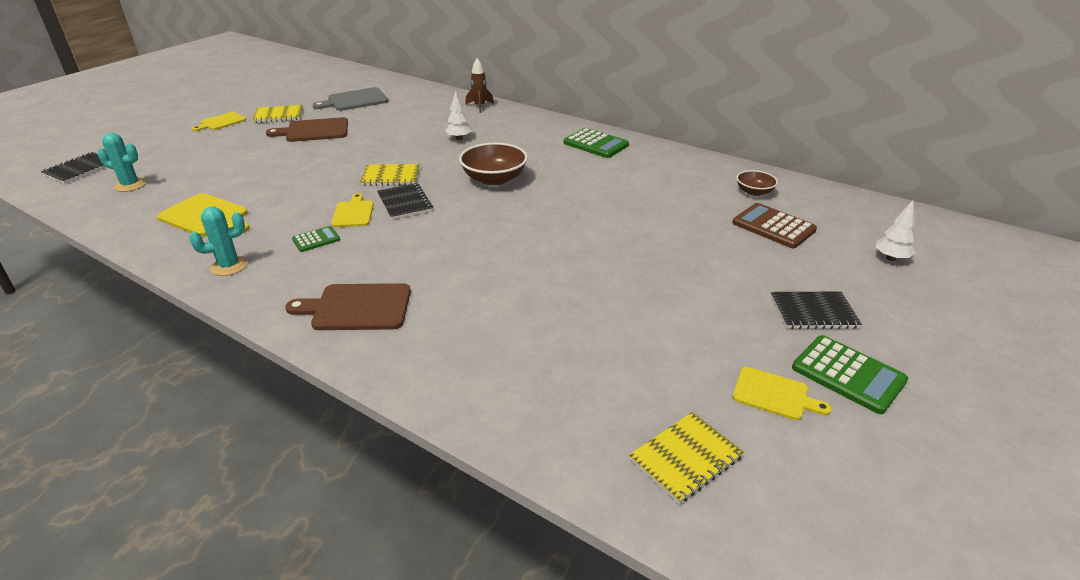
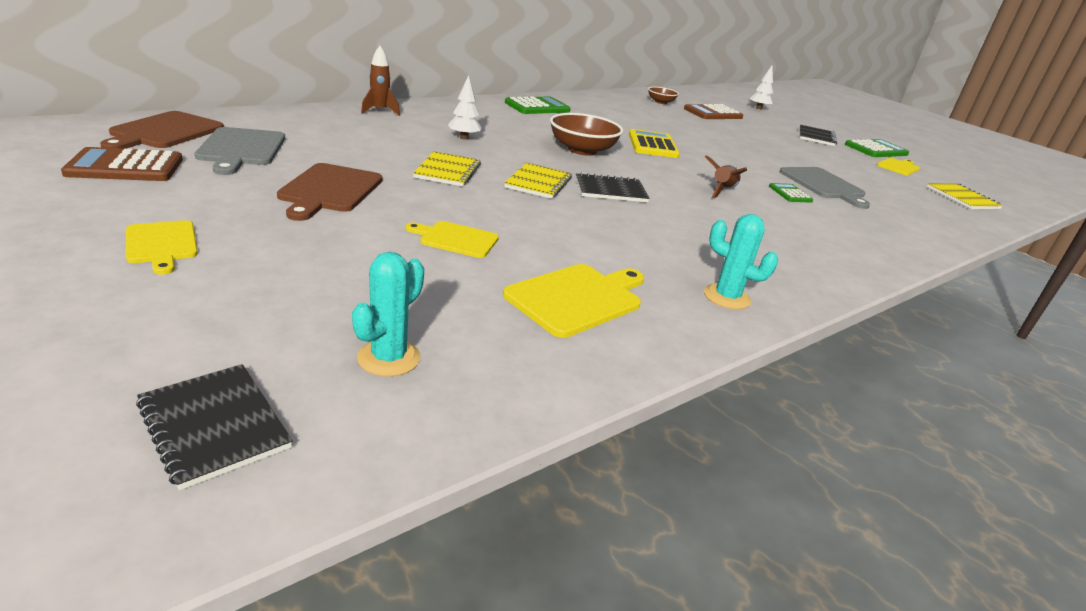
camera: 75 degrees left, 5 degrees down
(229, 266) = (726, 297): turquoise cactus -> turquoise cactus turned 45 degrees counterclockwise
(278, 115) = (215, 199): yellow notebook -> yellow notebook (447, 171)
(303, 92) = (125, 167): none -> brown calculator
(316, 239) = (677, 242): green calculator -> green calculator (790, 194)
(353, 213) = (620, 215): yellow cutting board -> yellow cutting board (456, 239)
(357, 307) = (817, 247): brown cutting board -> brown cutting board (164, 132)
(464, 251) = (722, 191): none -> brown rocket
(562, 205) = (652, 145): none -> yellow calculator
(568, 315) = (824, 185): none -> grey cutting board

